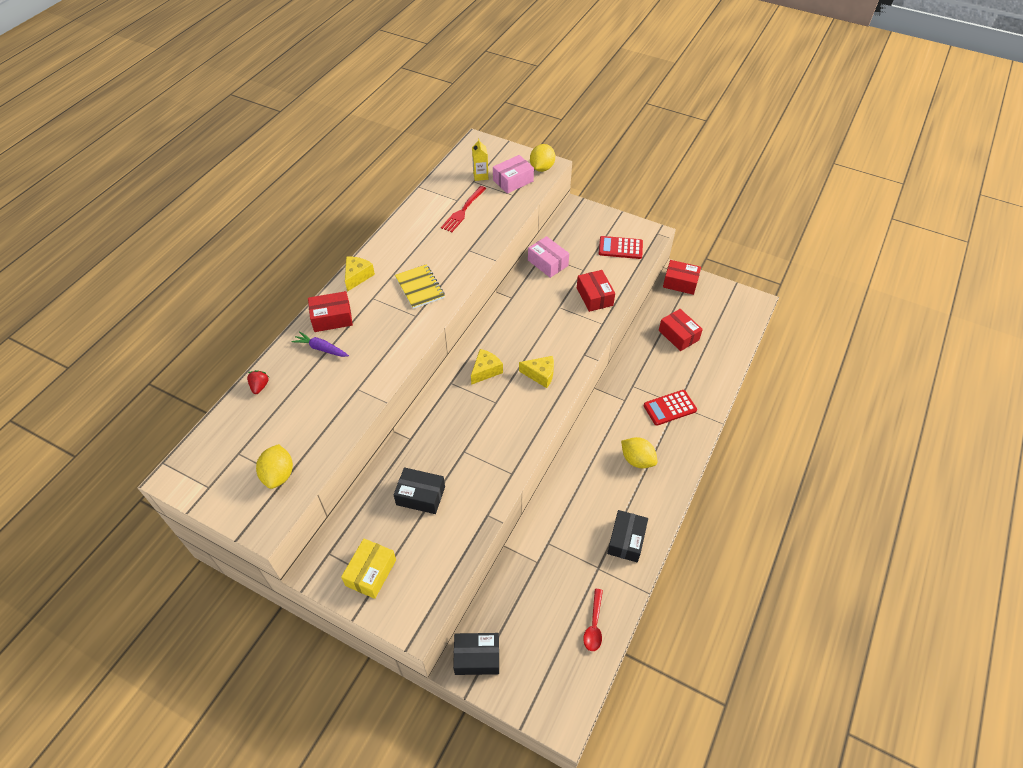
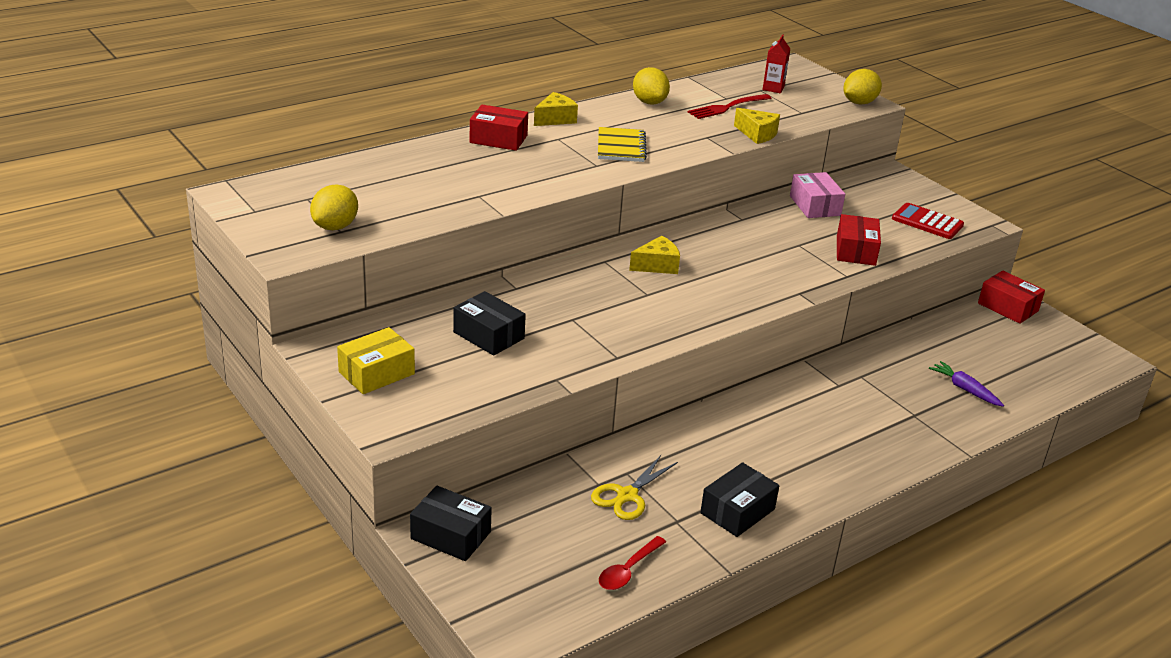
camera: 25 degrees right, 20 degrees down
(260, 386) = (374, 161): red strawberry -> none
(321, 348) = (466, 156): purple carrot -> purple carrot (965, 389)
(480, 176) = (773, 88): yellow carton -> red carton
(513, 181) = (812, 102): pink box -> none
(540, 375) = (725, 291): yellow cheese -> yellow cheese (757, 134)
(559, 563) = (627, 495): none -> yellow scissors
(637, 460) = (813, 444): yellow lemon -> yellow lemon (649, 102)
(670, 408) = (900, 414): red calculator -> none
(678, 335) = (967, 353): red box -> none

